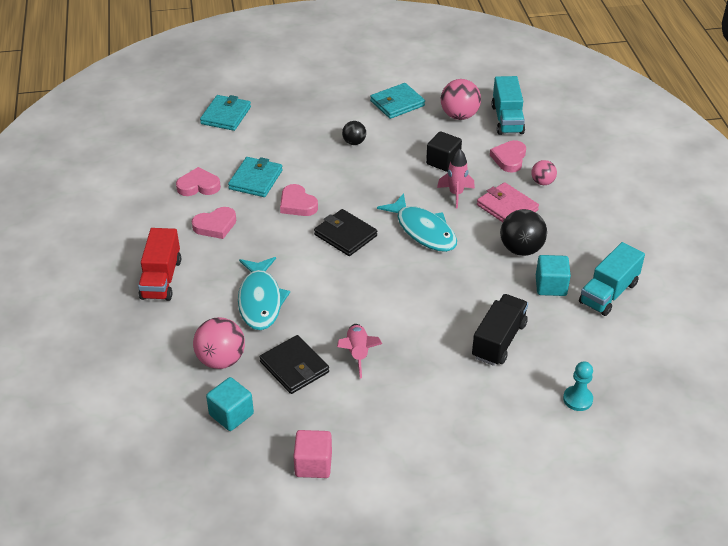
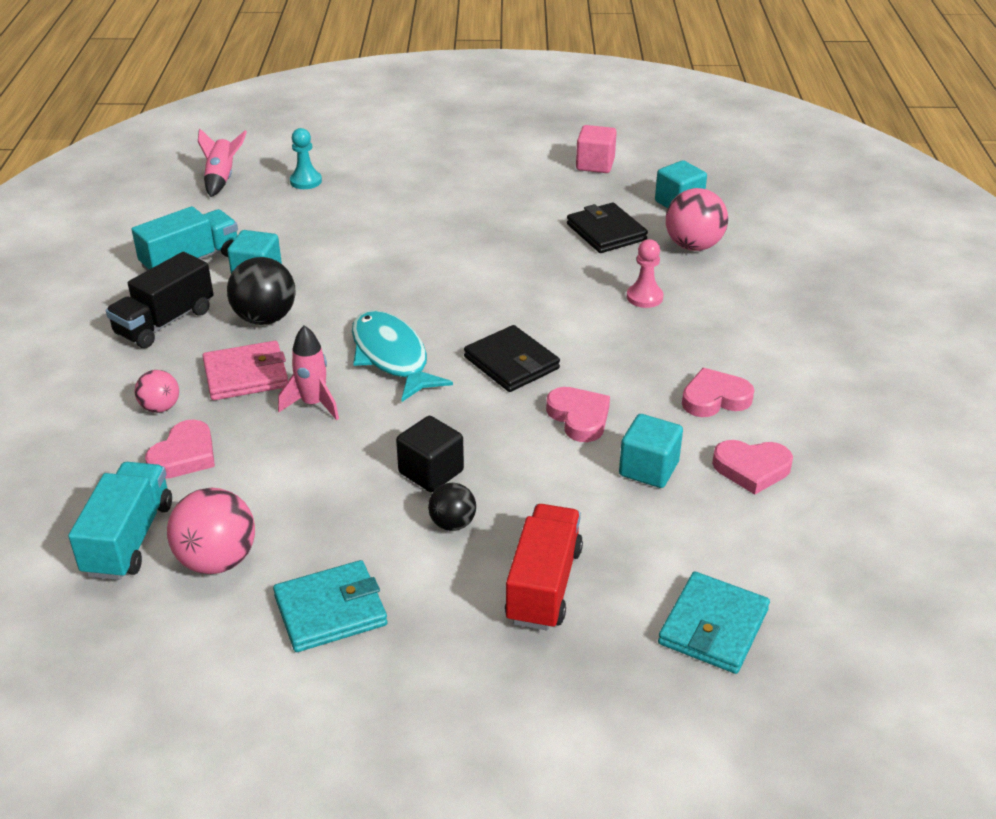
camera: 170 degrees left, 5 degrees down
(161, 279) = (786, 335): red truck -> red truck (543, 585)
(255, 179) = (648, 469): turquoise wallet -> turquoise cube
(260, 300) = (644, 297): turquoise fish -> pink pawn
(358, 354) = (529, 236): pink rocket -> pink rocket (222, 179)
(443, 162) = (304, 463): black cube -> black cube (431, 472)
(498, 340) = (358, 232): black truck -> black truck (165, 322)
(507, 207) = (246, 375): pink wallet -> pink wallet turned 75 degrees counterclockwise

